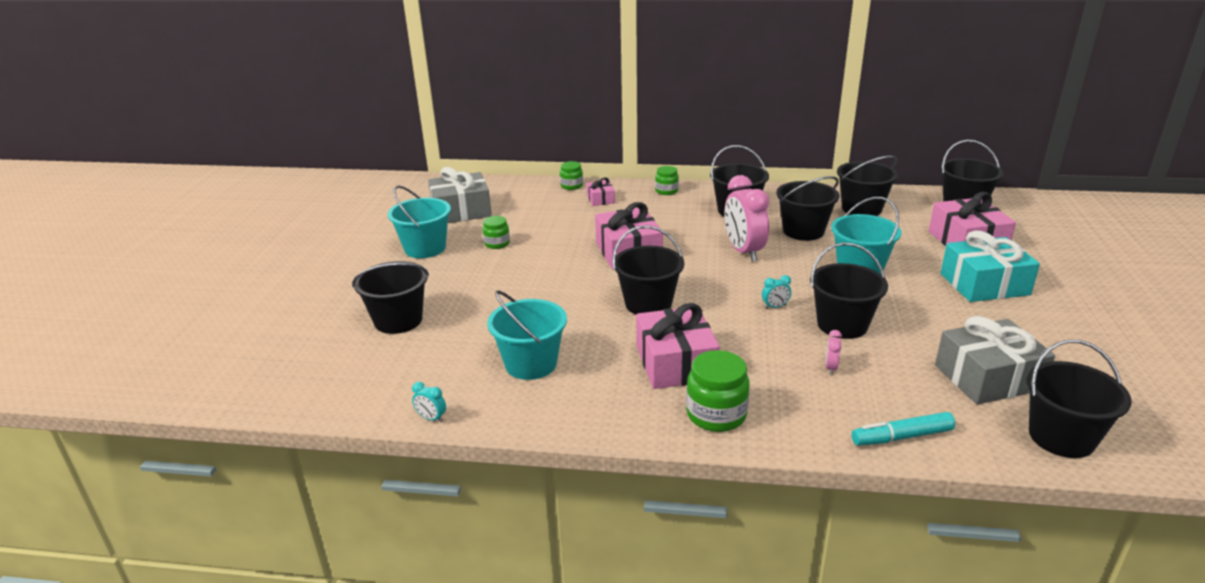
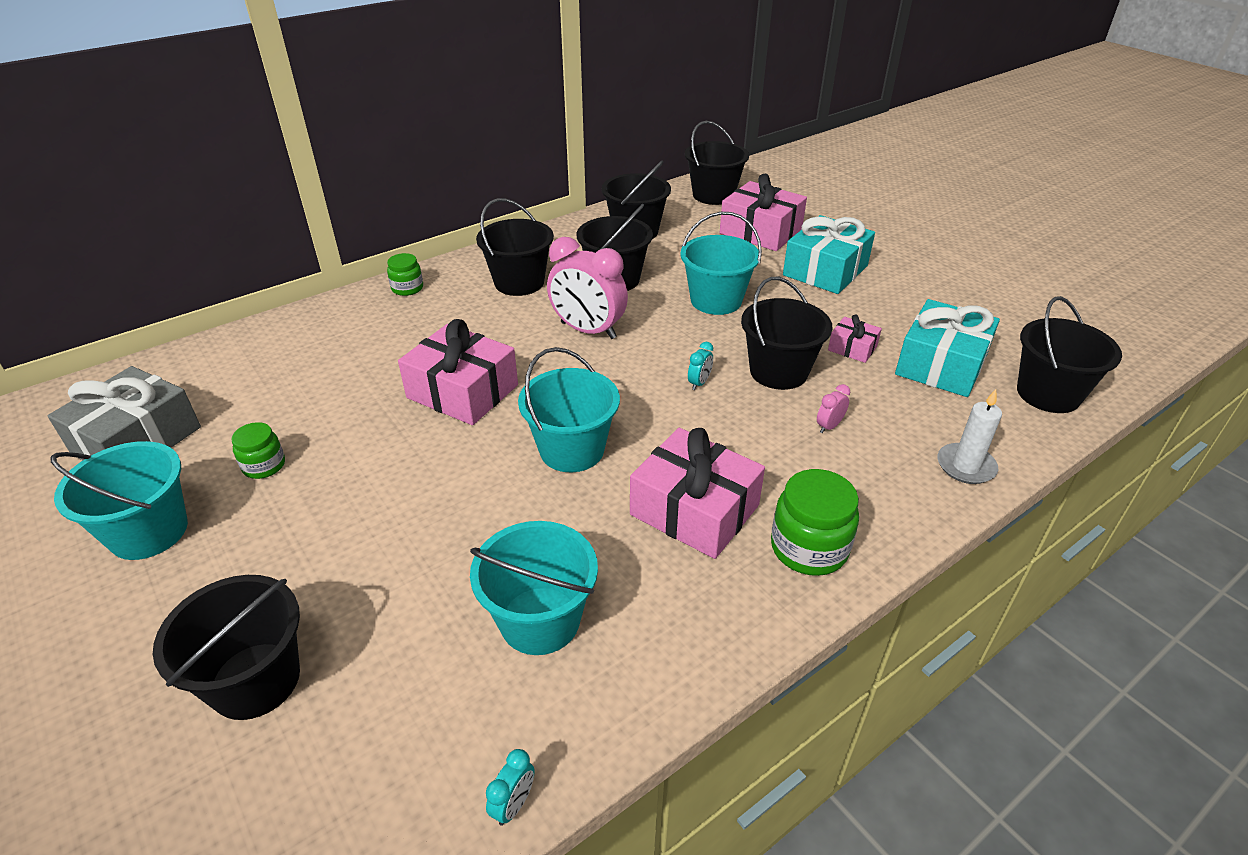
camera: 45 degrees left, 10 degrees up
(431, 418) = (514, 804): turquoise clock -> turquoise clock turned 45 degrees counterclockwise
(571, 186) = (270, 330): green jar -> none
(600, 199) = (336, 333): pink gift -> pink gift (852, 348)
(648, 304) = (572, 450): black bucket -> turquoise bucket
(830, 368) = (829, 426): pink clock -> pink clock turned 75 degrees clockwise
(901, 437) = (965, 466): turquoise marker -> white candle
(988, 377) = (941, 365): grey gift -> turquoise gift

